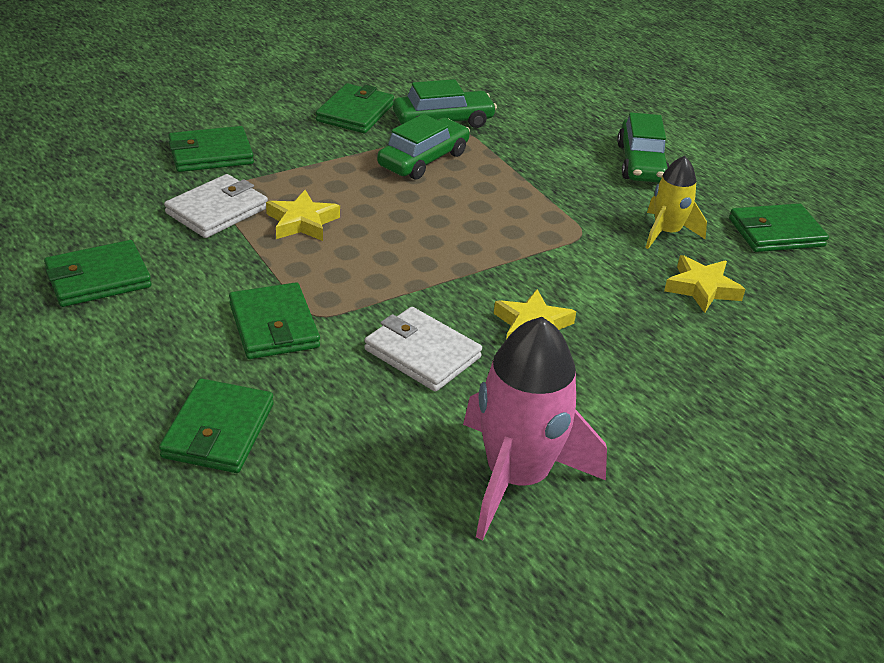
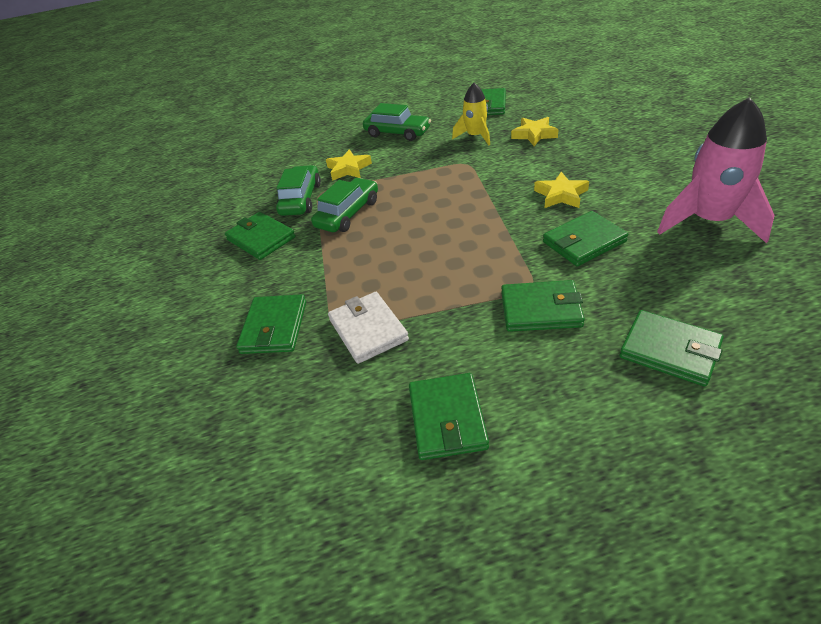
camera: 60 degrees left, 5 degrees up
(302, 222) = (405, 282): yellow star -> yellow star (348, 169)
(422, 353) = (584, 242): white wallet -> green wallet
(423, 160) = (348, 214): green car -> green car turned 60 degrees clockwise

